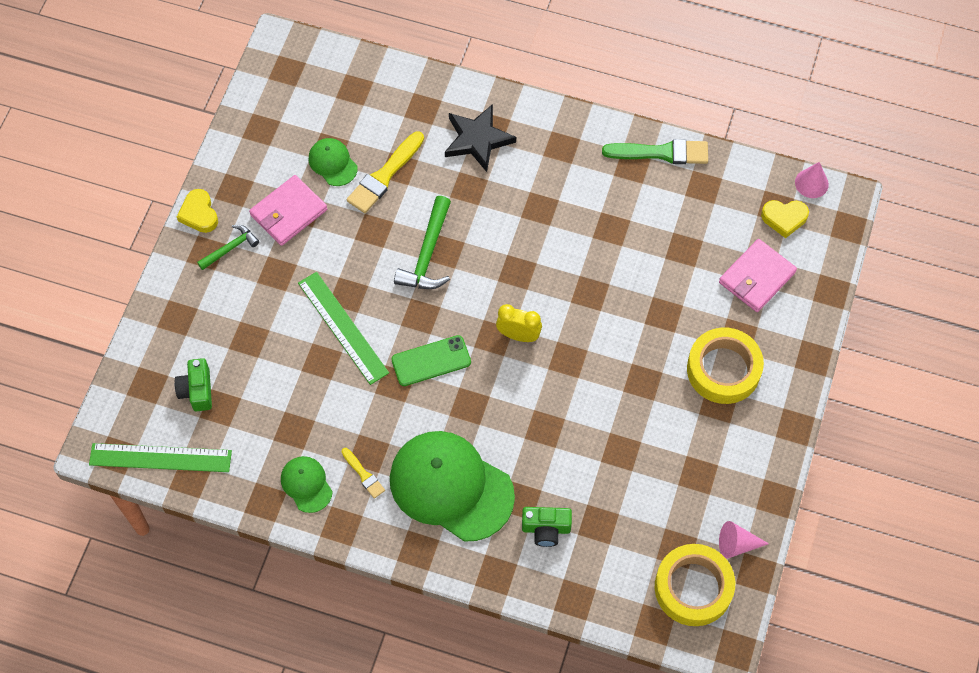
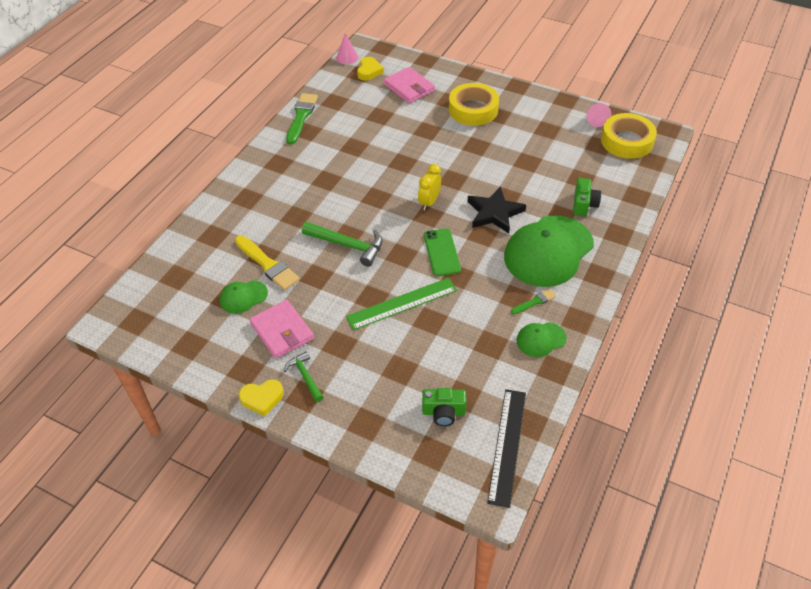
camera: 80 degrees left, 15 degrees down
(160, 457) = (507, 446): green ruler -> black ruler
(363, 474) = (534, 302): yellow brush -> green brush
(478, 139) = (255, 207): black star -> black star (494, 213)

